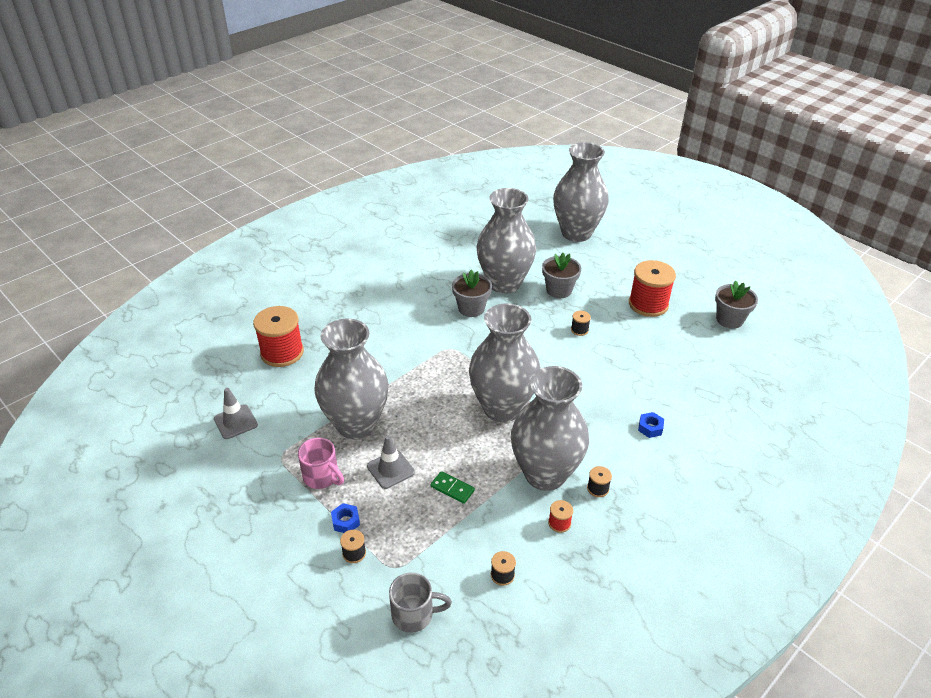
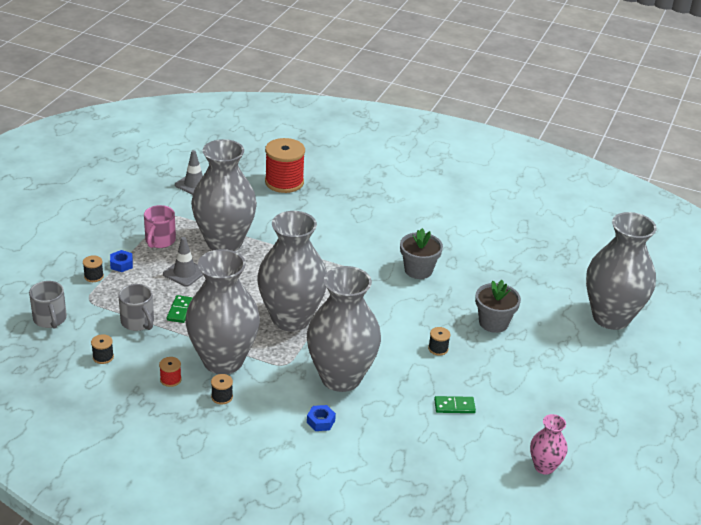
camera: 65 degrees right, 5 degrees down
(456, 529) = (138, 322): none -> grey mug
(504, 283) = (474, 283): grey vase -> grey vase (341, 377)
(648, 304) = (521, 394): red spool -> none
(652, 343) = (454, 406): none -> green domino
(729, 320) = (544, 467): grey flower pot -> pink vase

